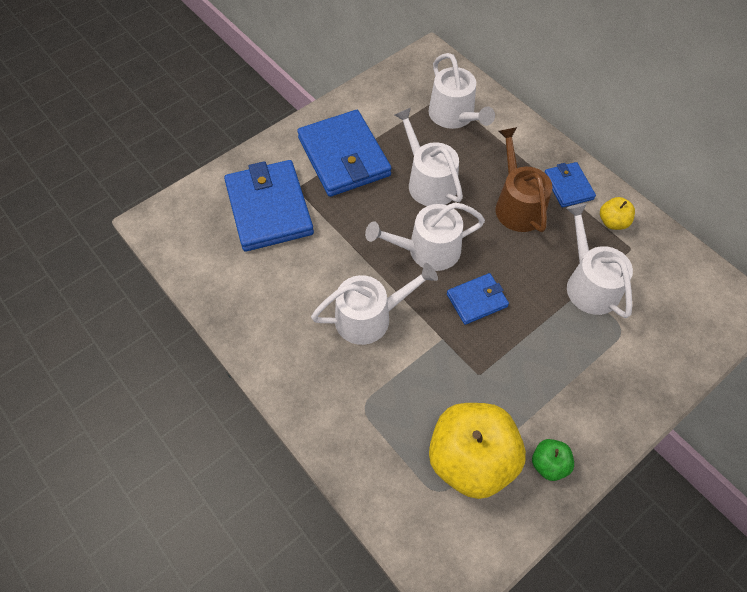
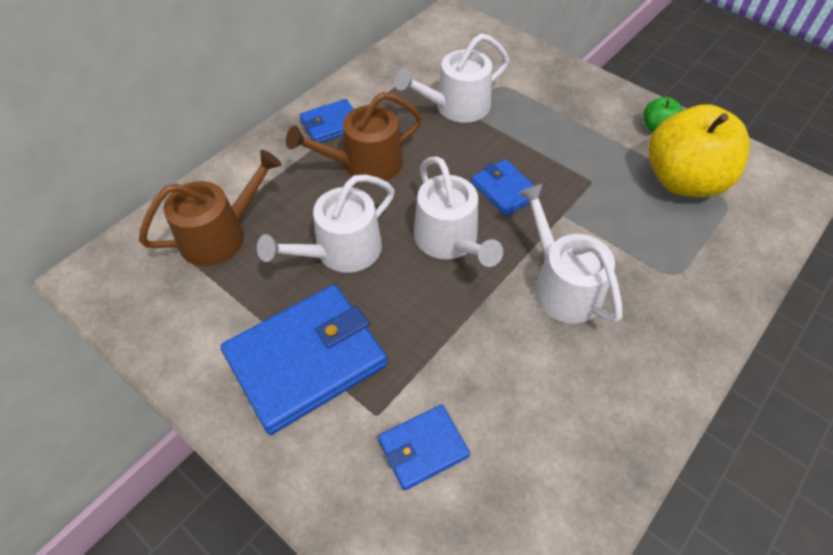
camera: 100 degrees left, 5 degrees down
(269, 209) = (423, 448): blue wallet -> blue wallet, size x0.52
(454, 116) = (220, 235): white watering can -> brown watering can
(612, 222) = (374, 91): yellow apple -> none

